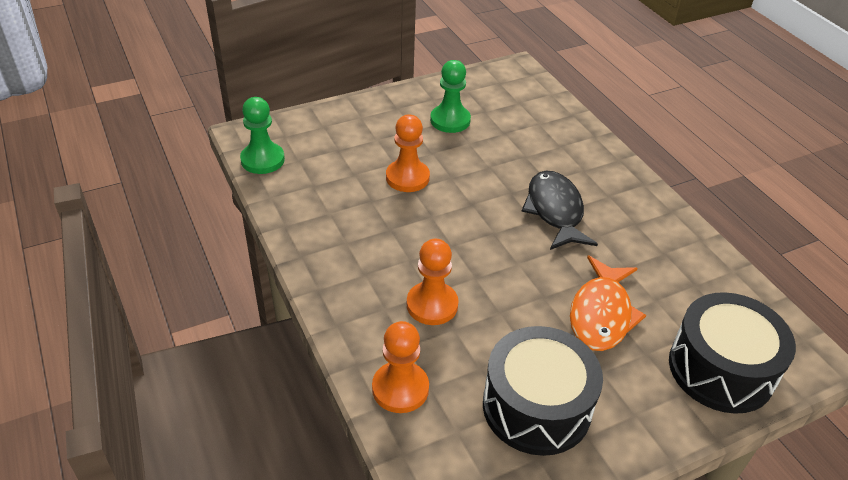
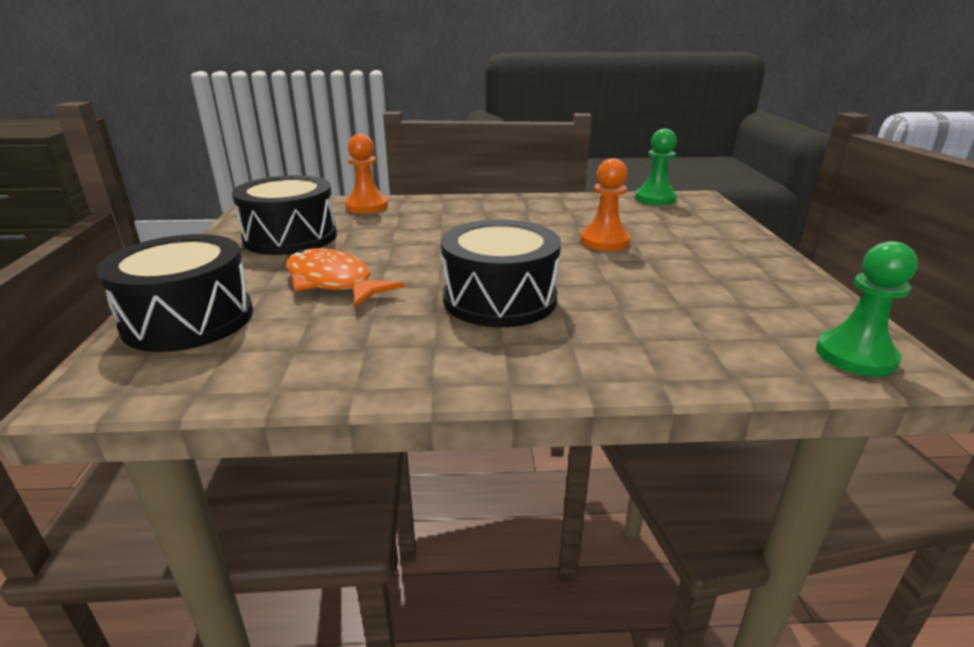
camera: 115 degrees right, 15 degrees down
(432, 305) = (428, 225): orange pawn -> none
(450, 120) = (717, 279): green pawn -> green pawn (855, 356)
(555, 211) = (500, 299): black fish -> black drum

